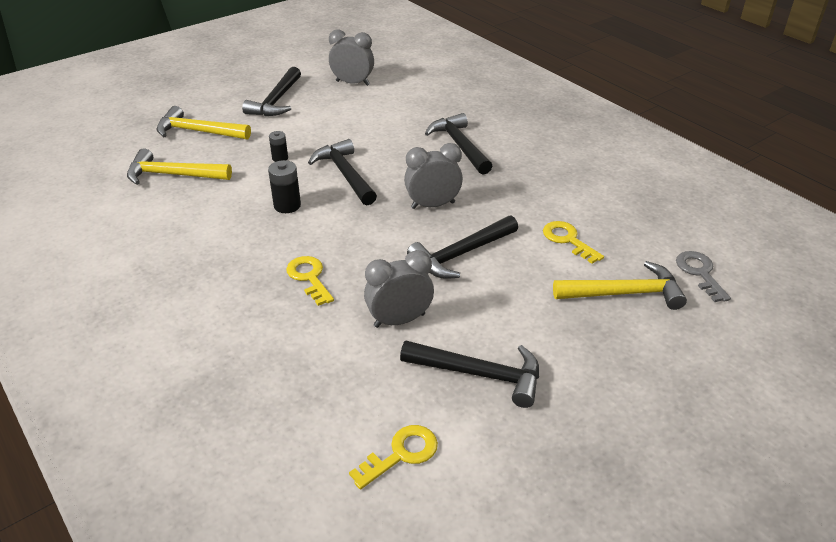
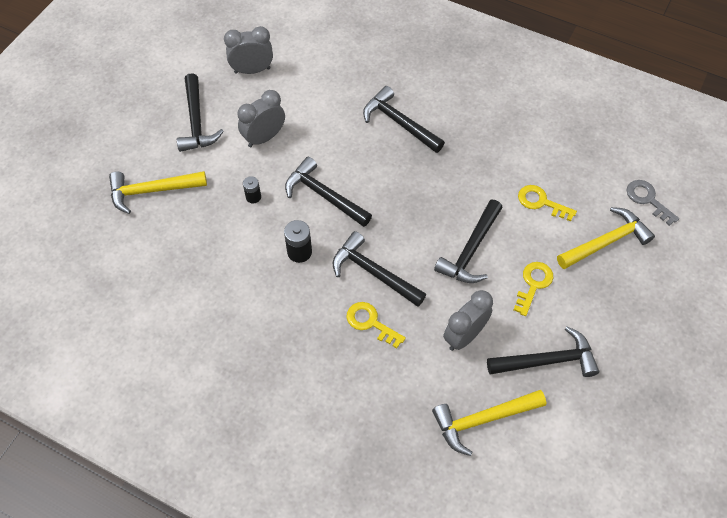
camera: 25 degrees left, 20 degrees up
(173, 175) = (171, 255): yellow hammer -> yellow hammer (483, 420)
(345, 241) = (373, 273): none -> black hammer
(401, 454) = (534, 450): yellow key -> yellow key (533, 284)
(433, 205) = (418, 204): grey clock -> grey clock (264, 138)

